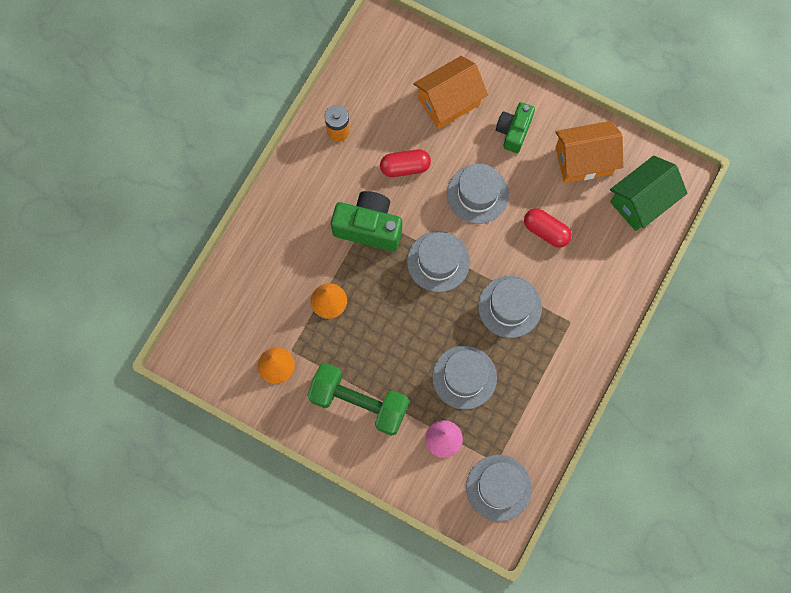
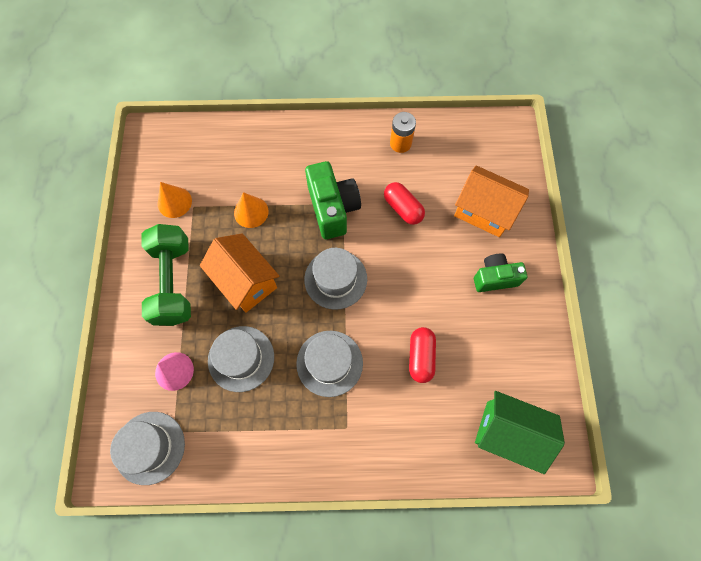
camera: 60 degrees right, 5 degrees down
(477, 194) = (417, 279): grey hat -> none
(584, 160) = (510, 354): orange house -> orange house (246, 281)

